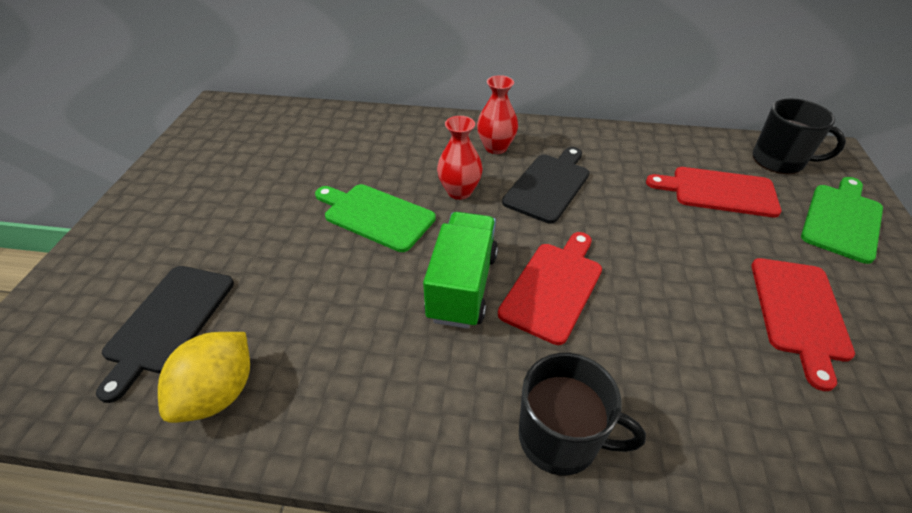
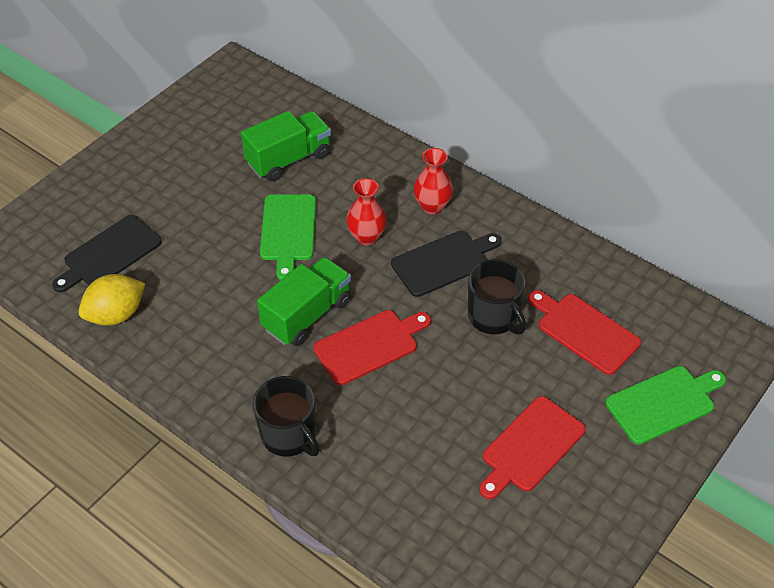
camera: 30 degrees right, 5 degrees up
(328, 157) = (288, 159): none -> green truck
(376, 215) = (288, 231): green cutting board -> green cutting board turned 150 degrees counterclockwise
(779, 161) = (679, 329): black mug -> black mug (493, 317)

